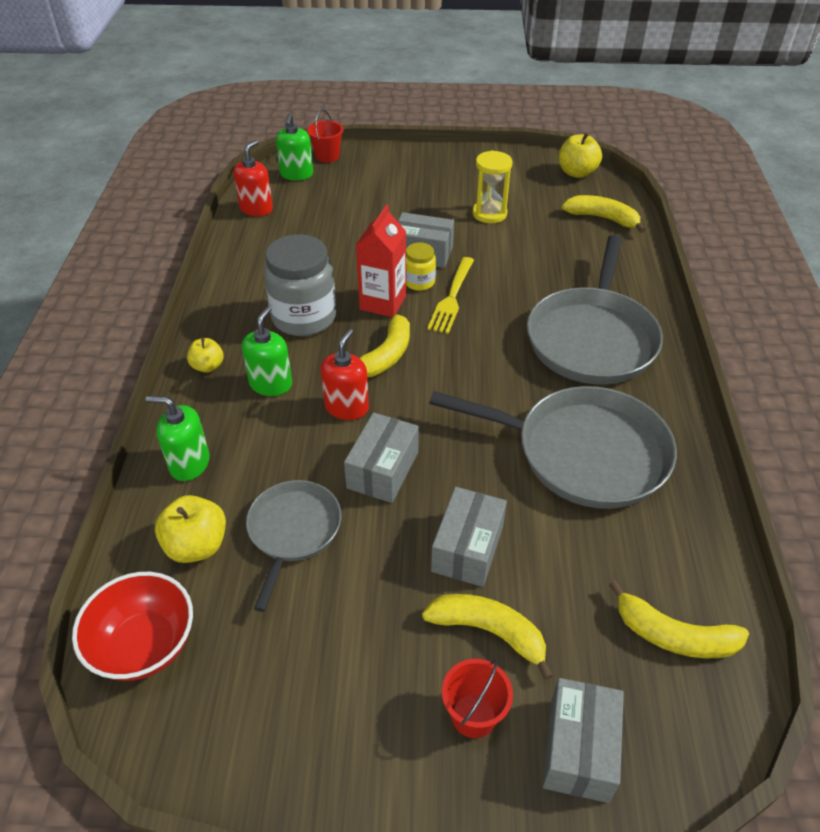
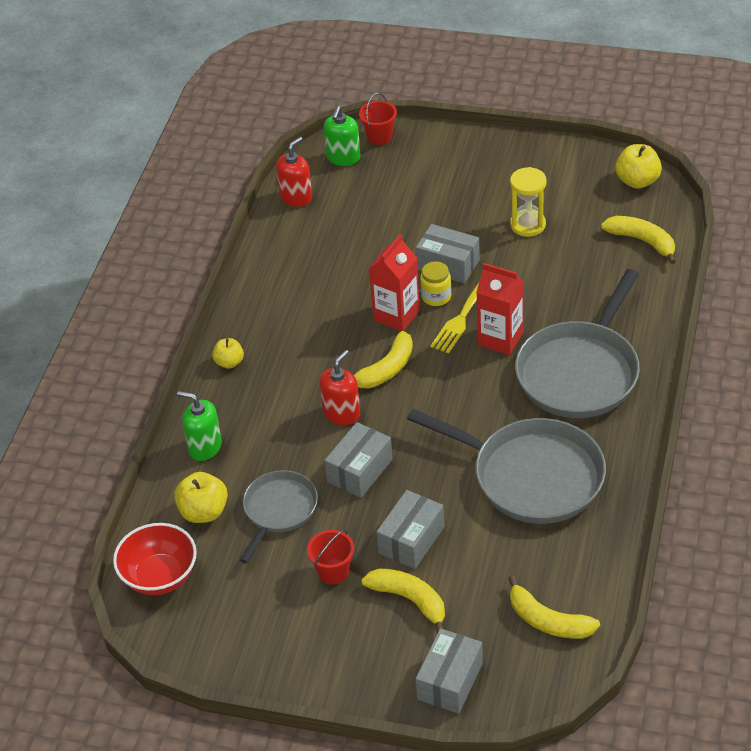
camera: 15 degrees right, 0 degrees up
(271, 384) = (281, 385): green soap dispenser -> none
(304, 317) = (321, 323): grey jar -> none
(473, 715) = (382, 651): red bucket -> red bucket (333, 571)
(498, 314) = (500, 338): none -> red carton

